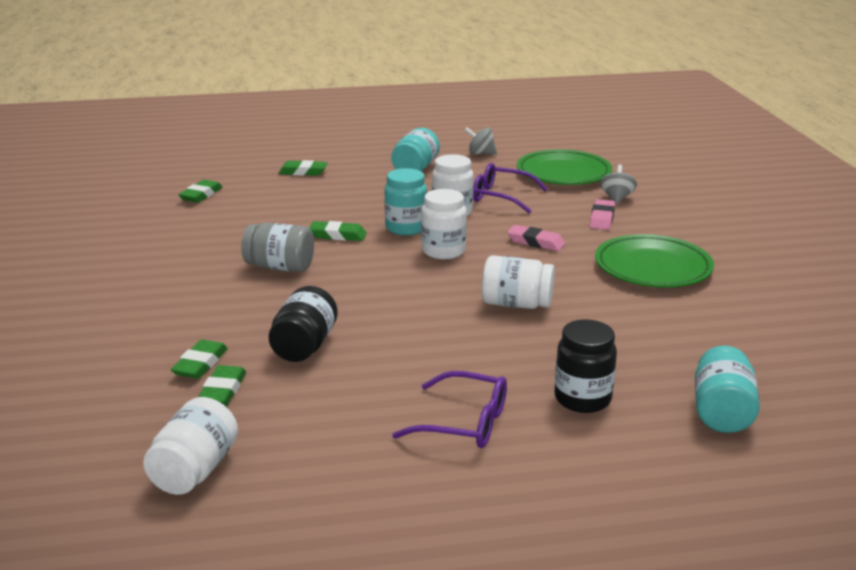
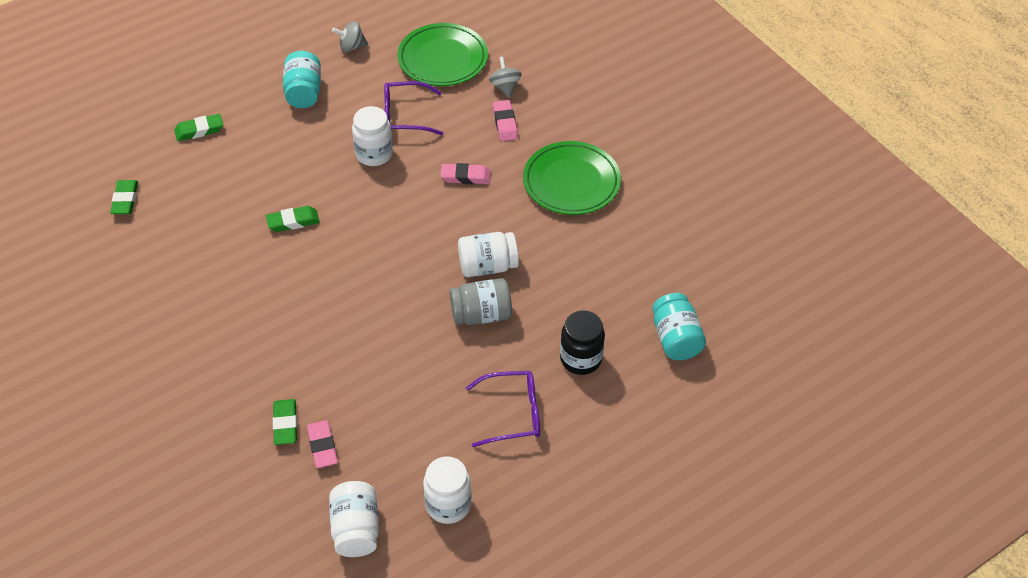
camera: 25 degrees left, 25 degrees up
(223, 391) = (322, 446): green eraser -> pink eraser
(280, 267) = (270, 283): grey jar -> grey jar (481, 314)
(304, 346) = (352, 375): black jar -> none
(406, 228) = (346, 191): turquoise jar -> none
(443, 251) = (396, 215): white jar -> white jar (448, 505)

